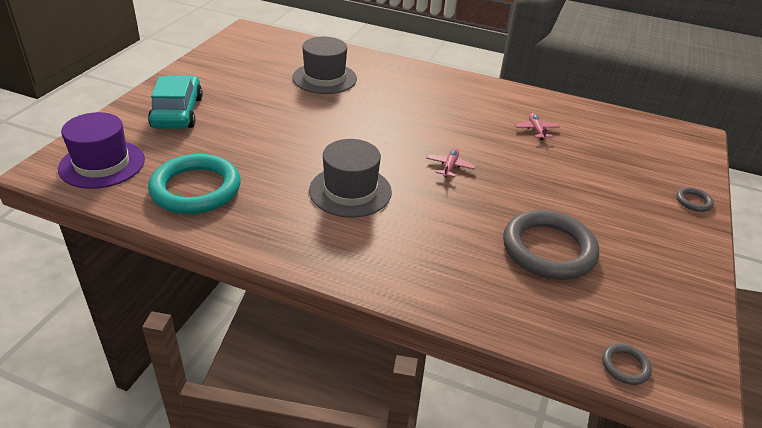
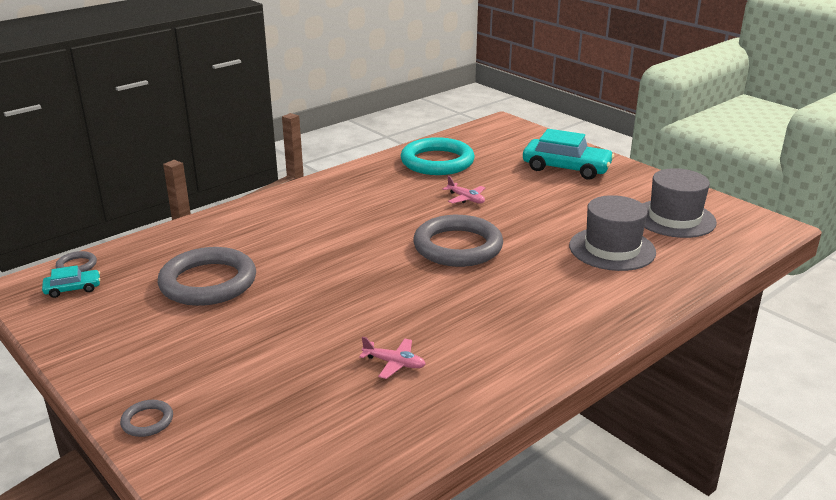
camera: 120 degrees right, 10 degrees down
(102, 164) = (497, 137): purple hat -> none
(350, 191) = (380, 216): grey hat -> grey hat (674, 218)
(373, 138) = (458, 246): none -> grey ring
(449, 166) = (372, 274): pink plane -> pink plane (466, 199)
(653, 338) = (73, 289): none -> turquoise car

